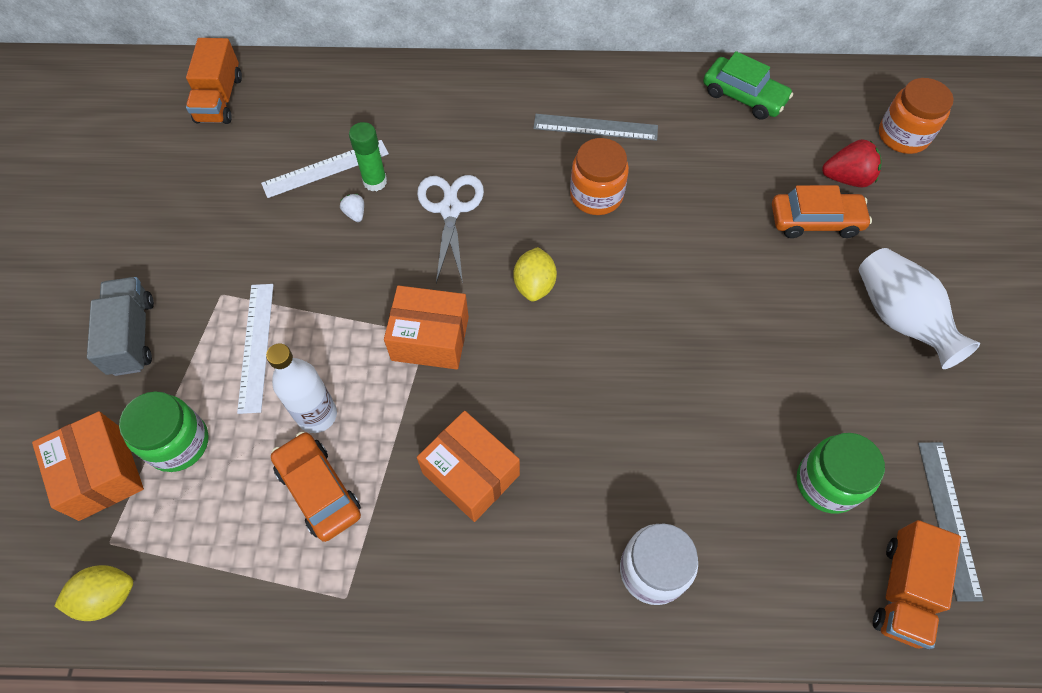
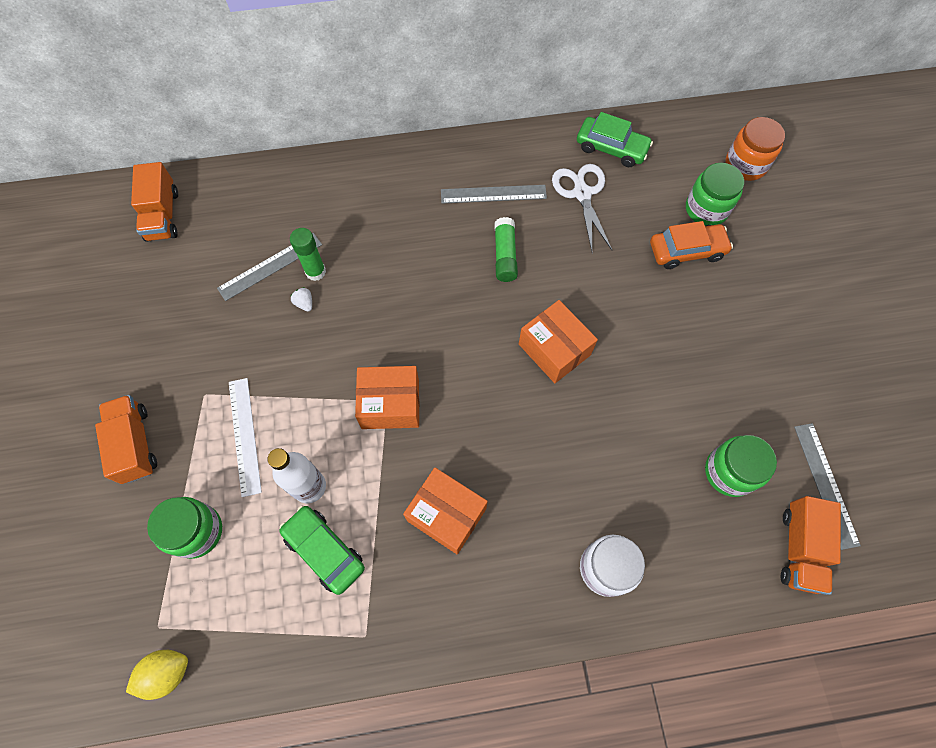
camera: 10 degrees left, 5 degrees up
(101, 474) = (137, 569): orange box -> orange box (554, 349)
(132, 336) = (135, 444): grey truck -> orange truck
(319, 490) = (324, 550): orange car -> green car
(325, 168) = (270, 266): white ruler -> grey ruler
(450, 209) = (385, 287): white scissors -> white scissors (582, 193)
(534, 285) = (468, 343): yellow lemon -> none
(596, 195) = (505, 255): orange jar -> green glue stick
(847, 178) = (706, 209): red strawberry -> green jar
(898, 318) = (764, 324): white vase -> none

